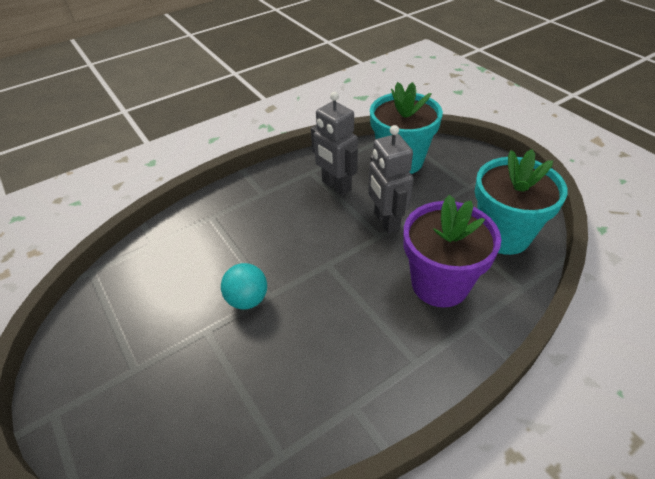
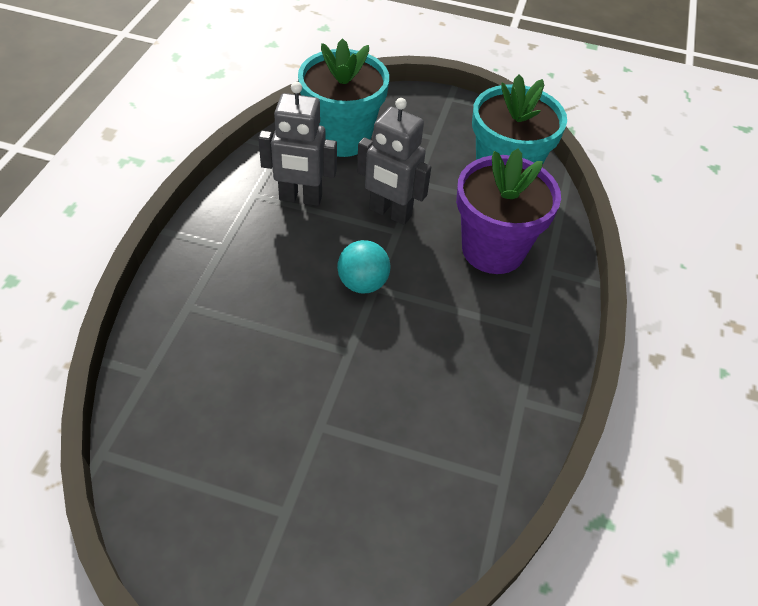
camera: 45 degrees left, 5 degrees up
(247, 299) = (330, 369): turquoise ball -> turquoise ball (362, 283)

